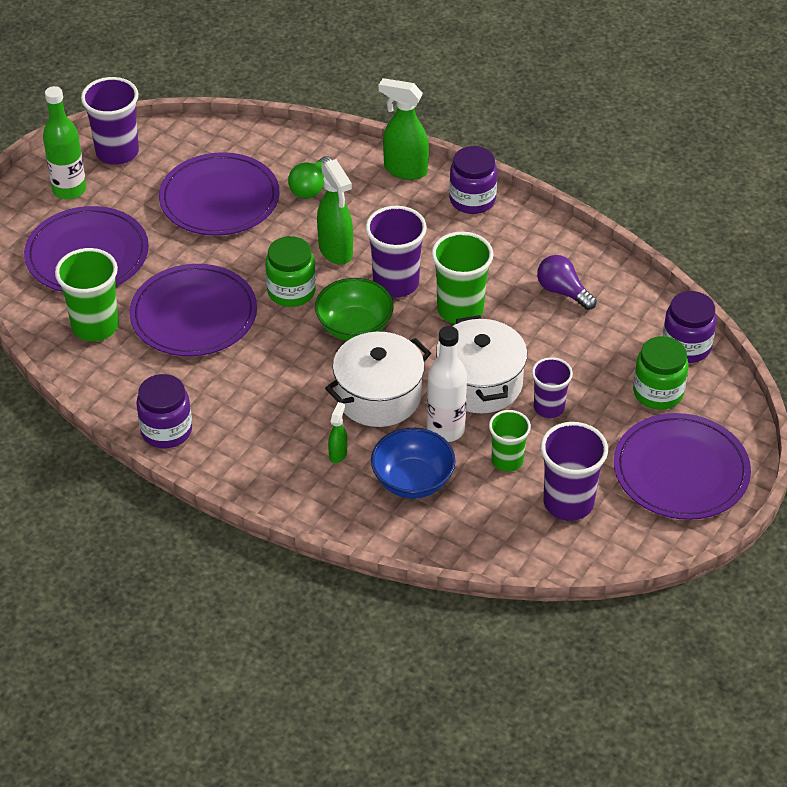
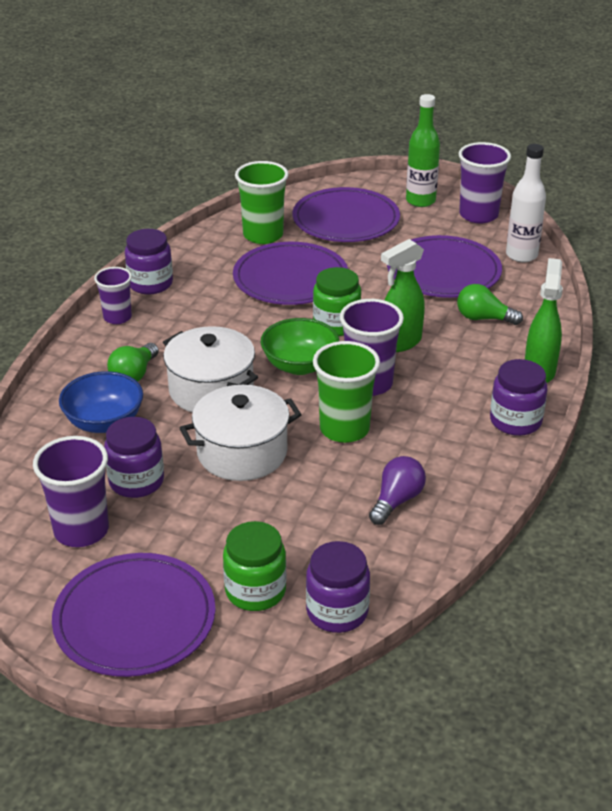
camera: 80 degrees right, 10 degrees down
(338, 454) = (134, 375): green spray bottle -> green light bulb
(445, 429) = (174, 436): white bottle -> white bottle (521, 255)
(507, 460) = (136, 481): green cup -> purple jar
(549, 407) = (216, 505): purple cup -> purple cup (117, 317)

